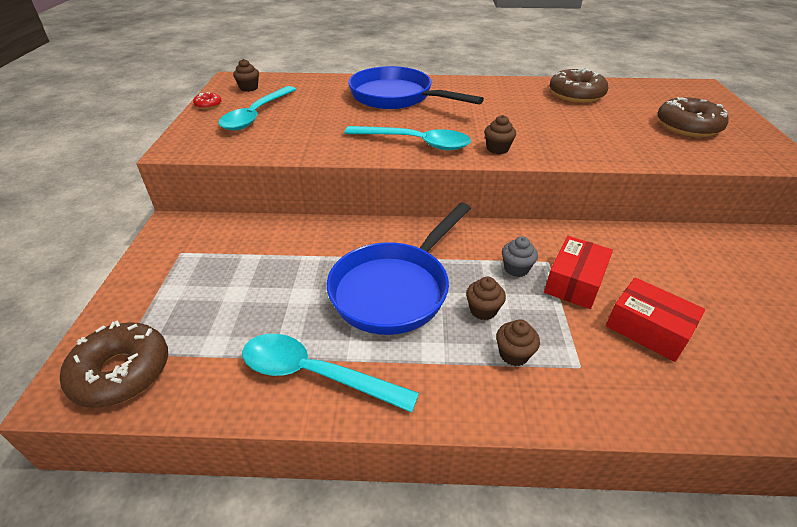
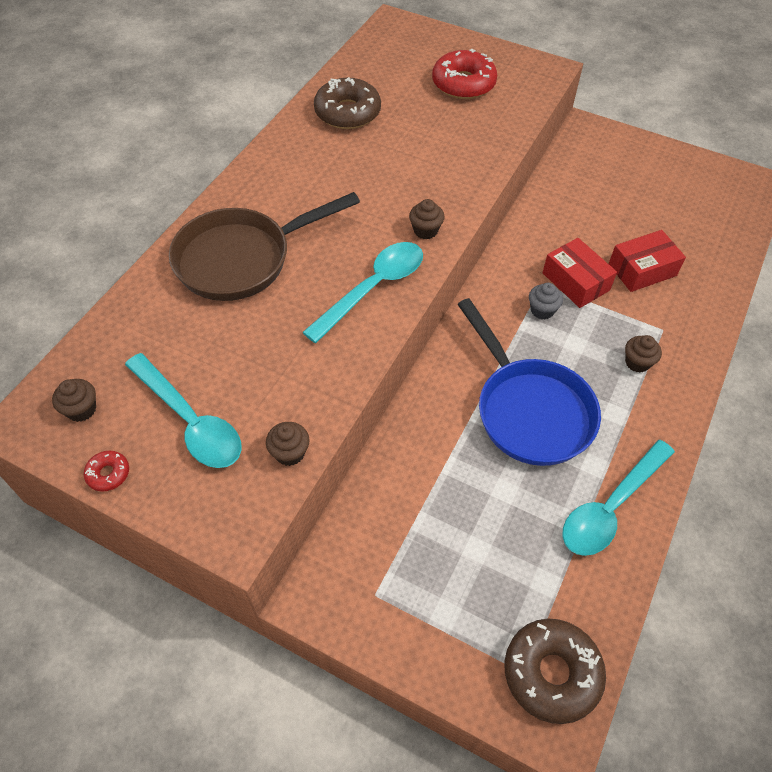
camera: 65 degrees left, 15 degrees up
(396, 97) = (242, 259): blue pan -> brown pan
(483, 310) = (583, 358): brown cupcake -> brown cupcake (290, 453)
(687, 126) = (463, 84): brown donut -> red donut

